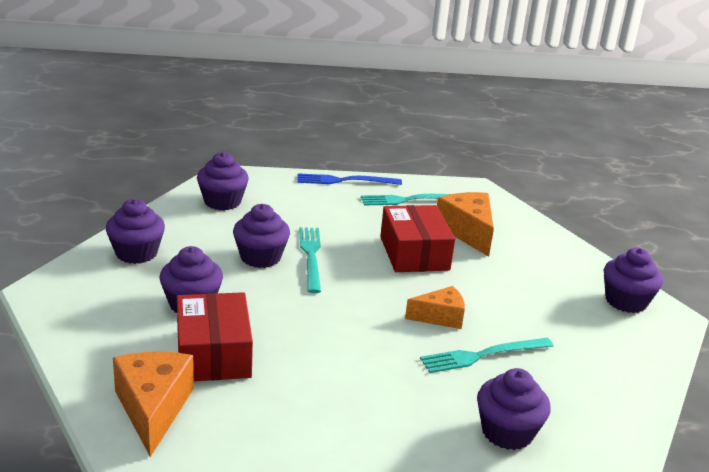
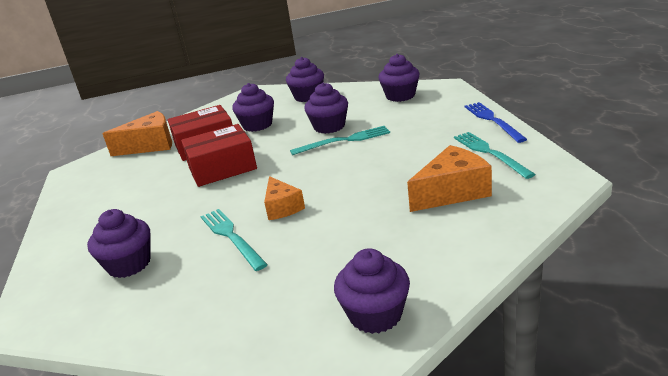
camera: 85 degrees right, 0 degrees up
(414, 253) = (383, 176): red box -> red box (222, 168)

